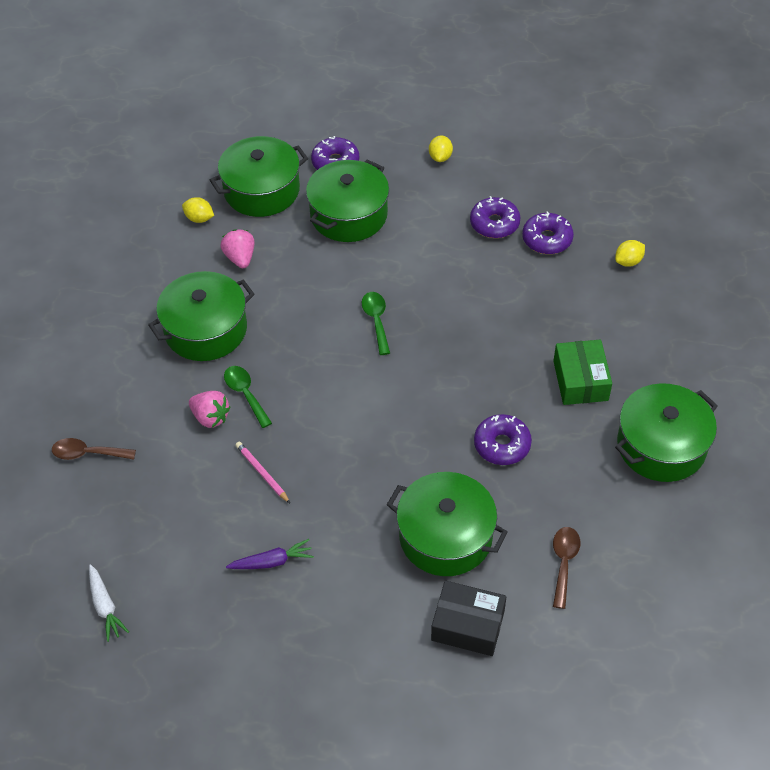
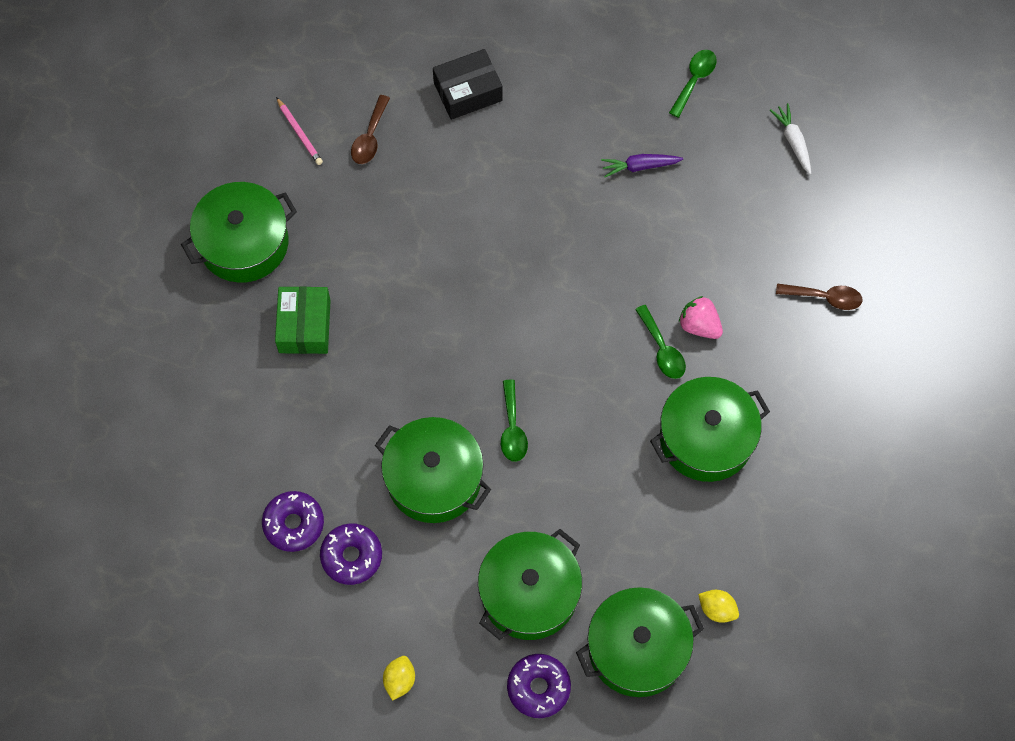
camera: 175 degrees left, 15 degrees up
(212, 667) = (694, 80): none -> green spoon
(240, 258) = (666, 539): pink strawberry -> none
(262, 473) = (646, 257): pink pencil -> pink pencil (299, 133)
(445, 536) = (474, 173): green pot -> green pot (434, 478)
(468, 625) = (468, 92): black box -> black box turned 45 degrees counterclockwise
(502, 445) = (402, 261): purple donut -> none
(628, 261) = (207, 479): yellow lemon -> none

